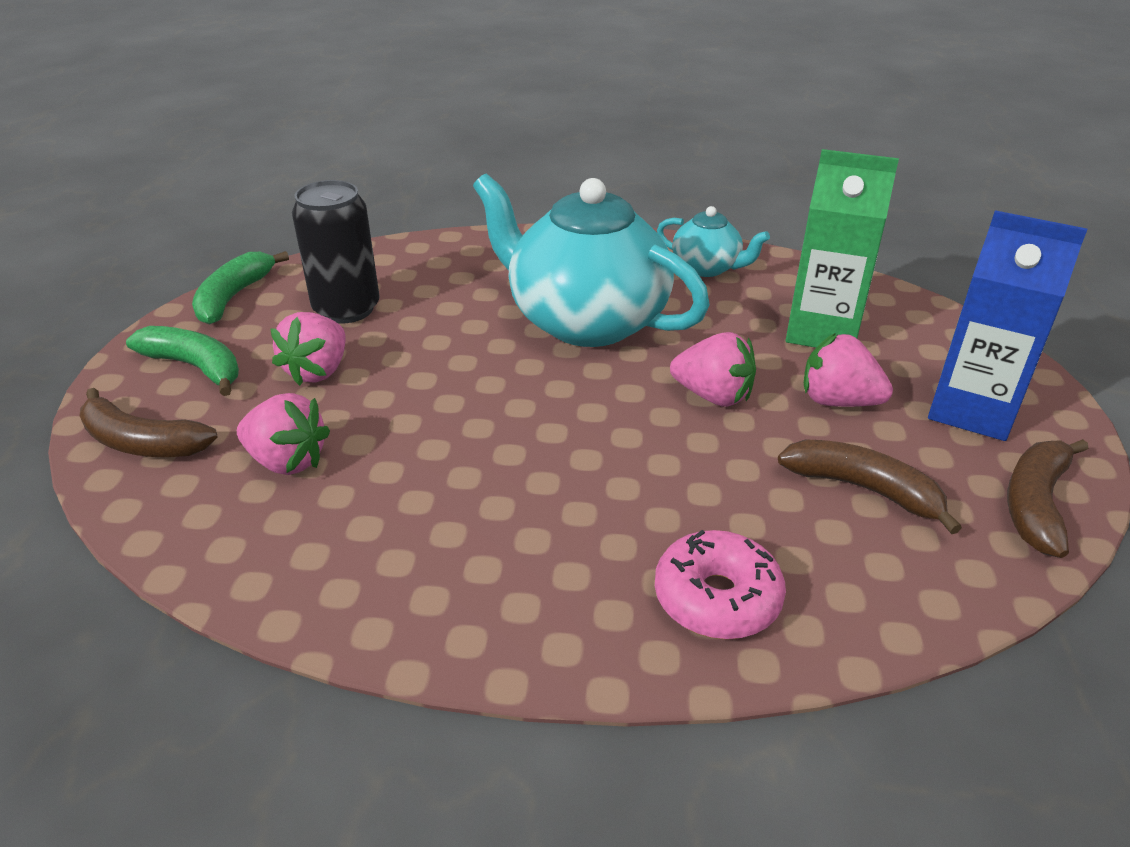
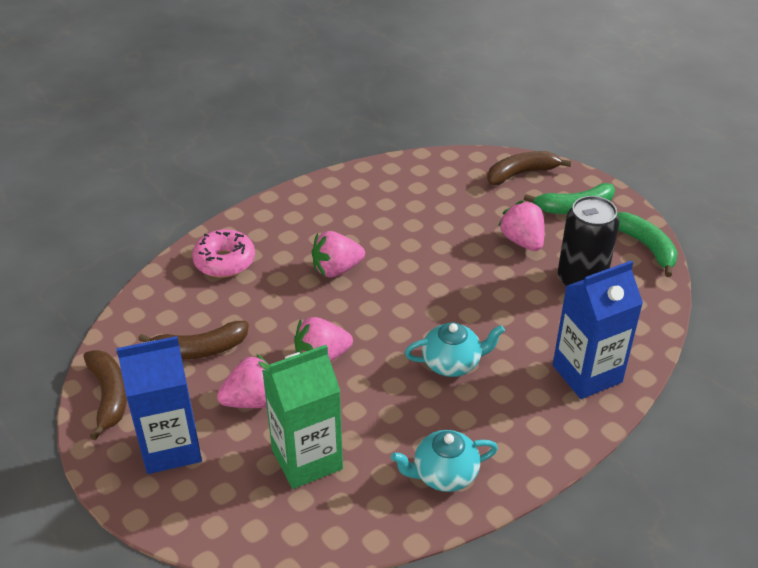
camera: 135 degrees right, 5 degrees up
(287, 461) = (456, 203): pink strawberry -> pink strawberry (336, 269)
(487, 257) = (587, 374): none -> blue carton
(585, 321) = (452, 363): turquoise teapot -> turquoise teapot, size x0.48

